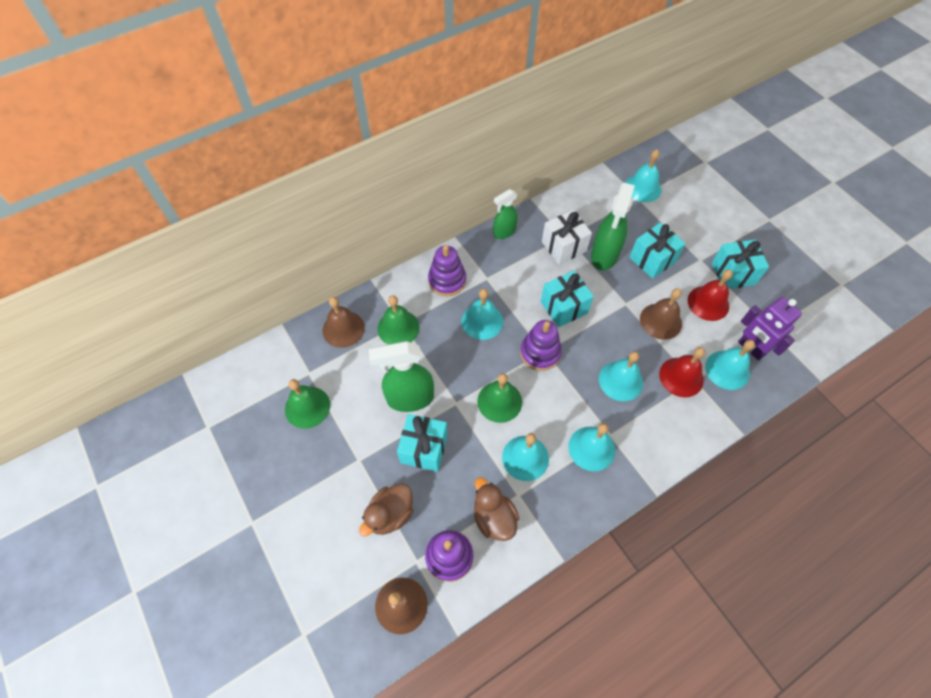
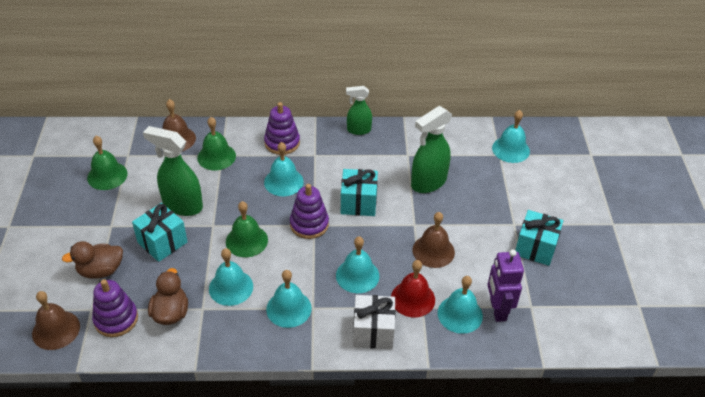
camera: 30 degrees right, 15 degrees down
(564, 246) = (399, 161): white gift -> white gift (373, 332)
(652, 259) = (469, 204): turquoise gift -> none
(708, 303) = (490, 258): red bell -> none

